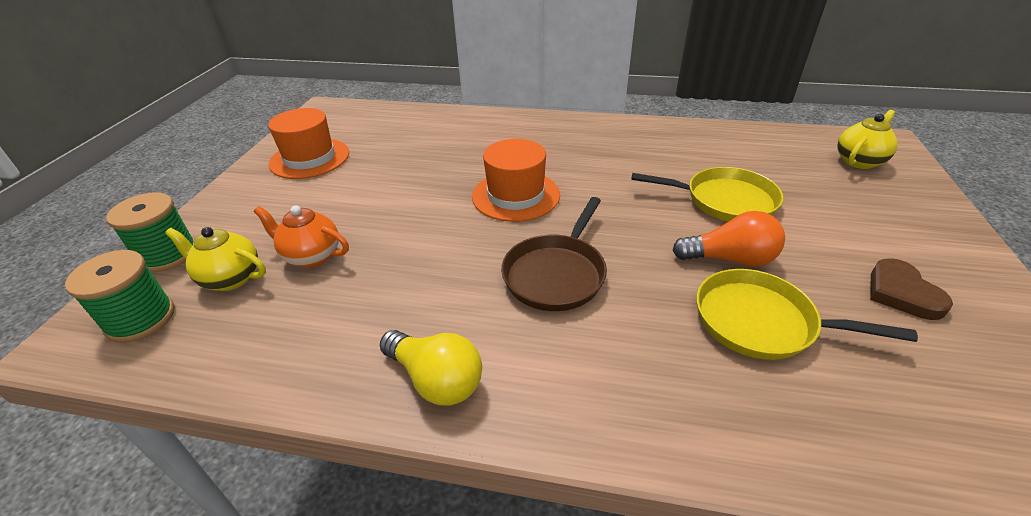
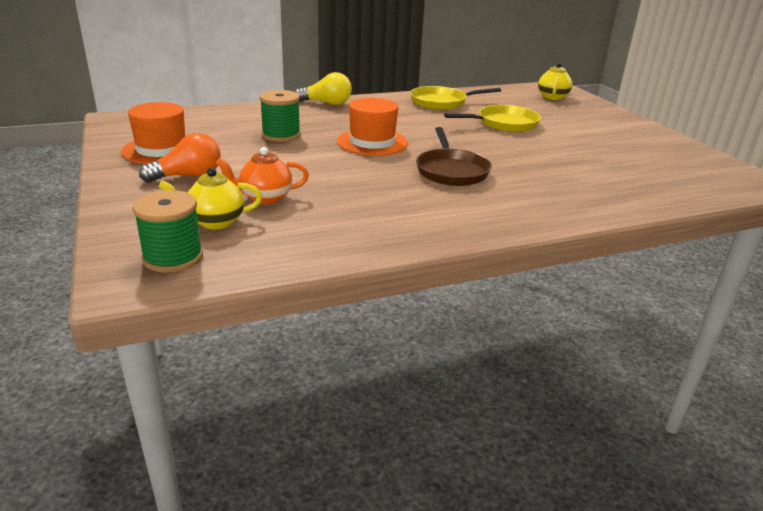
camera: 35 degrees left, 10 degrees down
(168, 254) = (127, 223): green spool -> green spool (281, 135)
(436, 380) = (444, 226): yellow light bulb -> yellow light bulb (327, 103)
(730, 259) = (536, 146): orange light bulb -> orange light bulb (188, 176)
(761, 322) = (579, 166): yellow pan -> yellow pan (441, 102)
(902, 293) = (626, 143): brown heart -> none

